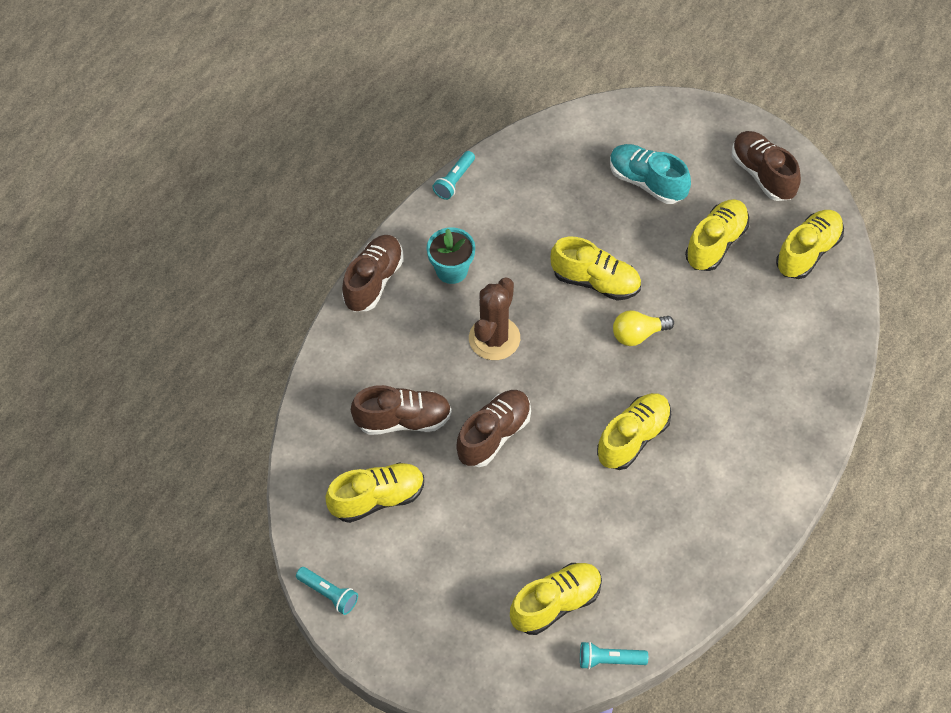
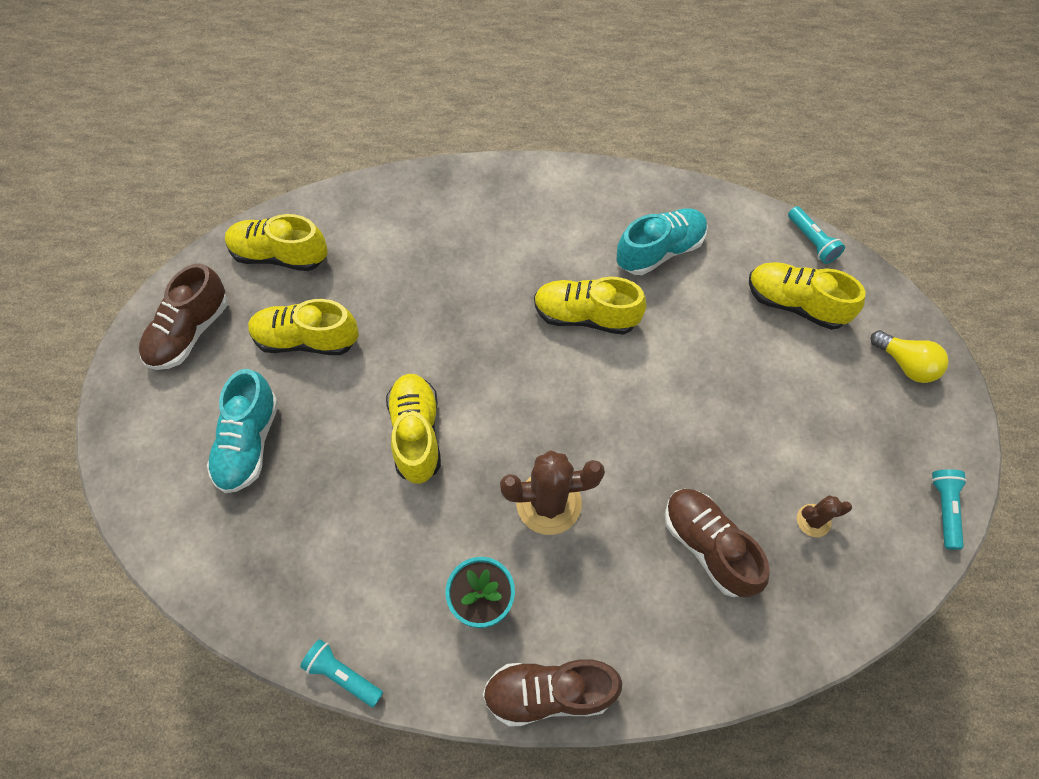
camera: 120 degrees left, 5 degrees up
(377, 498) = (813, 520): yellow shoe -> brown cactus
(454, 181) = (343, 675): turquoise flashlight -> turquoise flashlight turned 150 degrees counterclockwise
(494, 435) = (664, 443): brown shoe -> none
(638, 334) = (463, 363): yellow light bulb -> yellow light bulb (905, 364)
(667, 528) = (659, 251): none -> turquoise shoe

